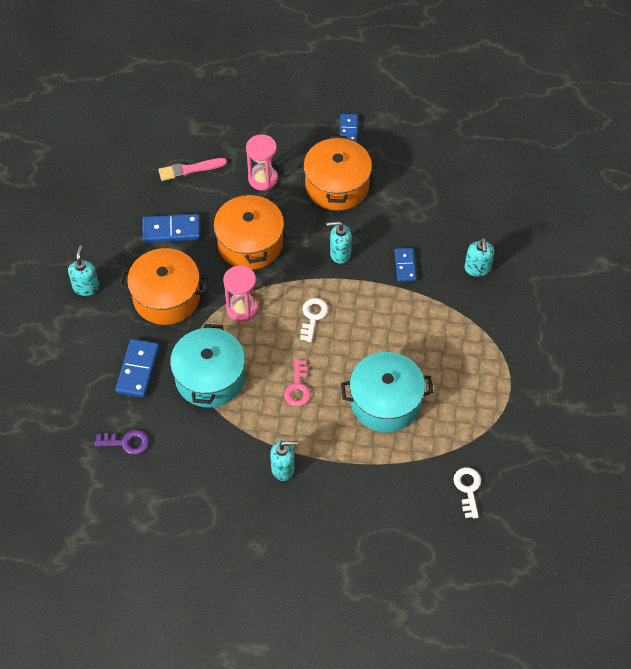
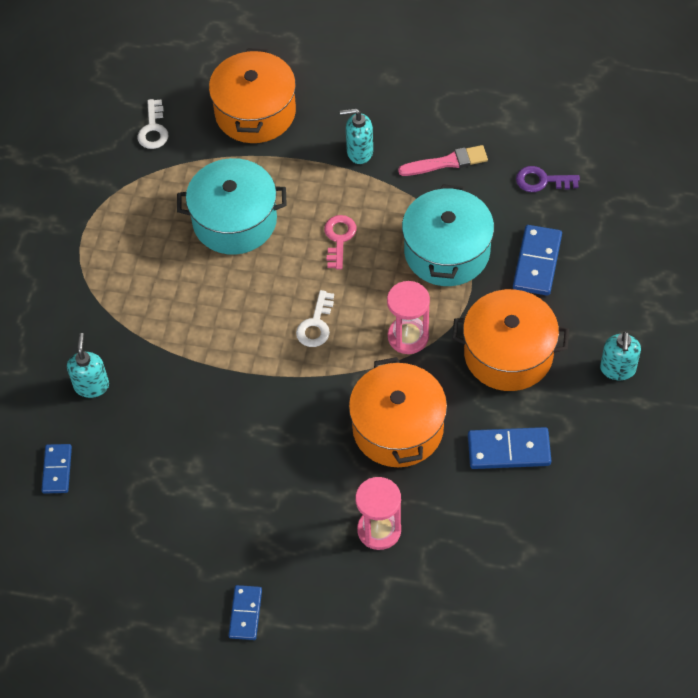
camera: 175 degrees left, 0 degrees up
(189, 169) = (489, 548): pink brush -> pink brush (447, 162)
(337, 185) = (270, 516): orange pot -> orange pot (255, 112)
(340, 253) = (274, 411): turquoise soap dispenser -> none
(405, 266) = (188, 391): blue domino -> blue domino (57, 470)

